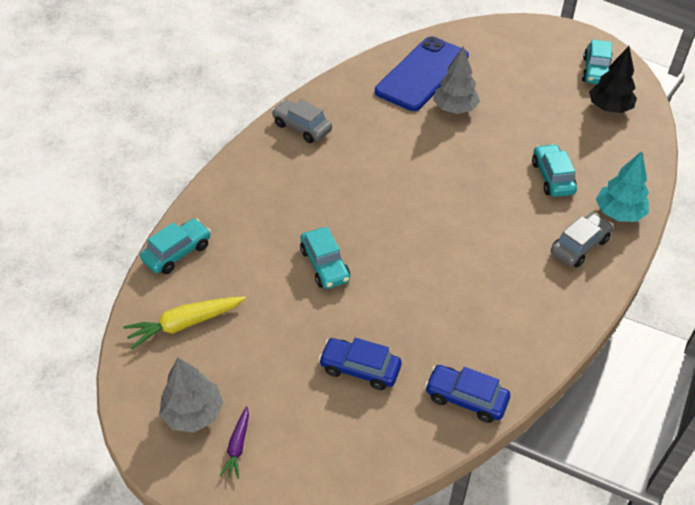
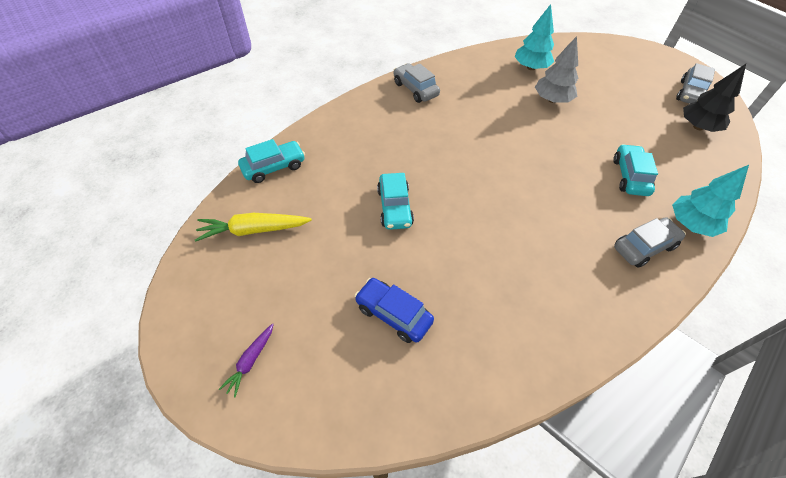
camera: 15 degrees right, 5 degrees up
(193, 413) = (225, 315): grey tree -> none
(422, 74) = (531, 67): blue phone -> turquoise tree
(466, 398) = (489, 375): blue car -> none
(595, 71) = (690, 93): turquoise car -> grey car

